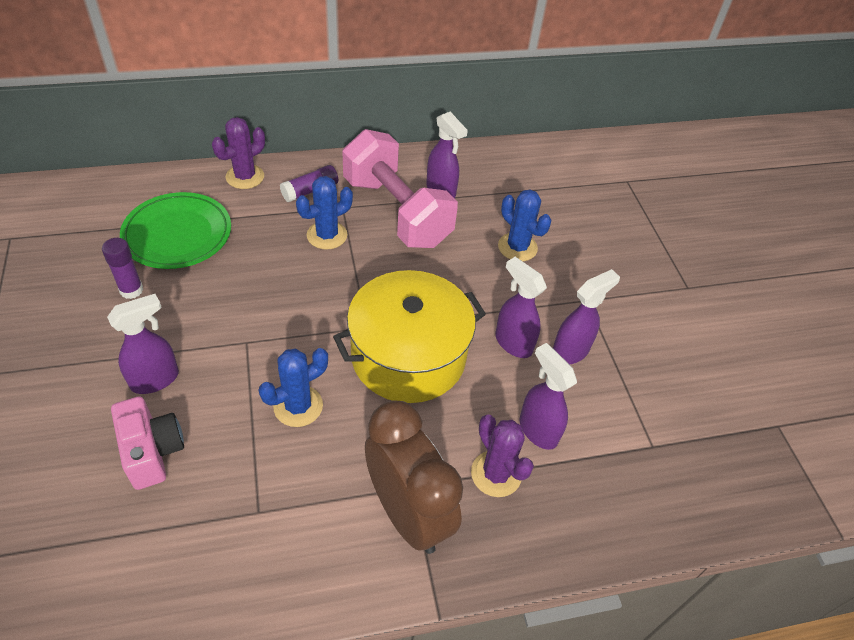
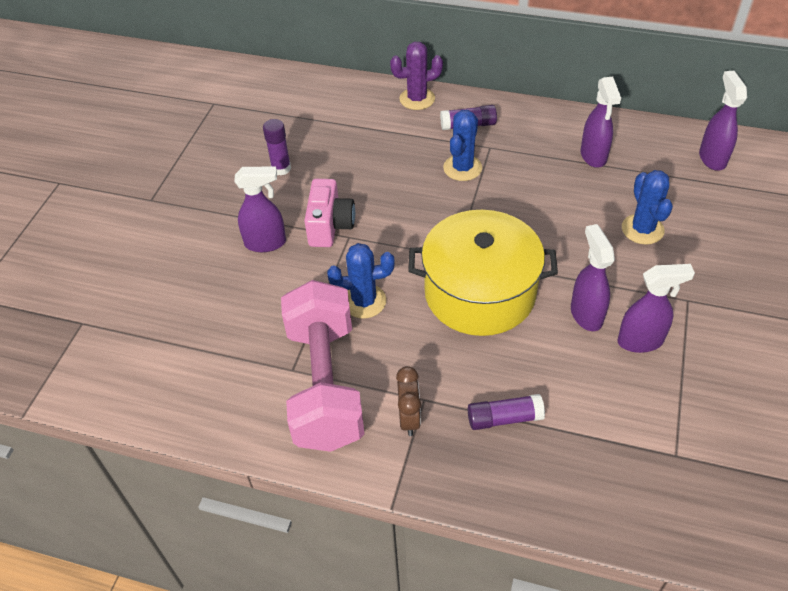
camera: 35 degrees right, 0 degrees up
(152, 452) = (238, 296): pink camera -> pink camera (330, 226)
(177, 234) = (338, 133): green plate -> none
(327, 235) = (462, 168): blue cactus -> blue cactus turned 60 degrees counterclockwise
(396, 212) = (538, 164): pink dumbbell -> pink dumbbell (324, 384)
(408, 513) = (409, 418): brown clock -> brown clock, size x0.48
(496, 474) = (504, 418): purple cactus -> purple glue stick
(537, 430) = (565, 397): purple spray bottle -> purple spray bottle (712, 158)

